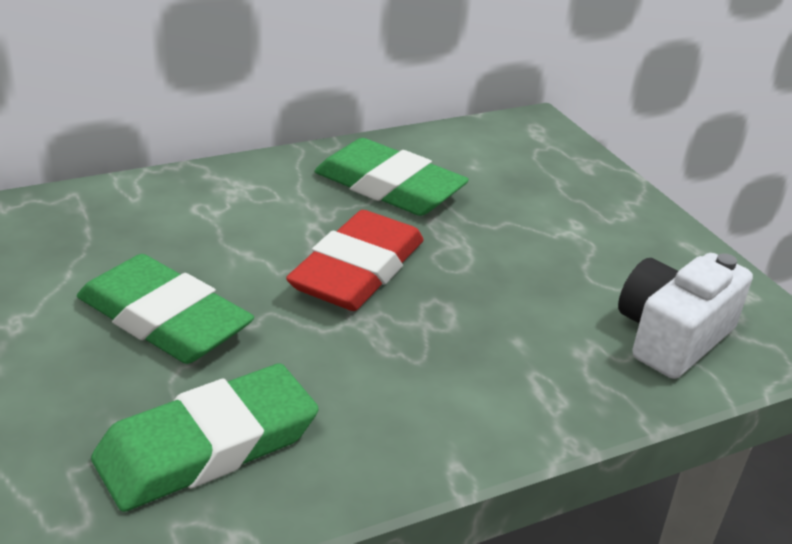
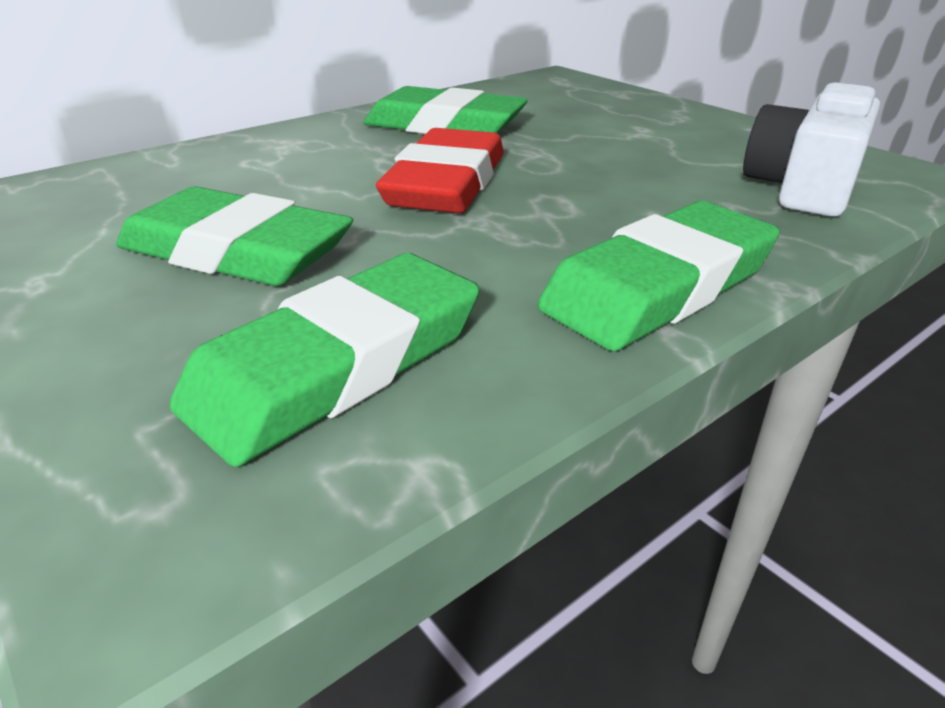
camera: 10 degrees left, 0 degrees up
(473, 423) = (659, 286): none -> green eraser

